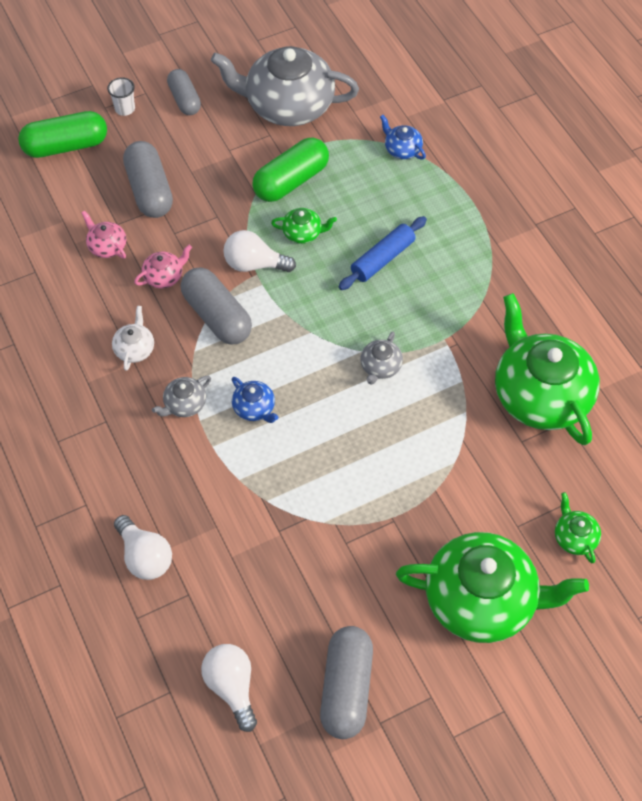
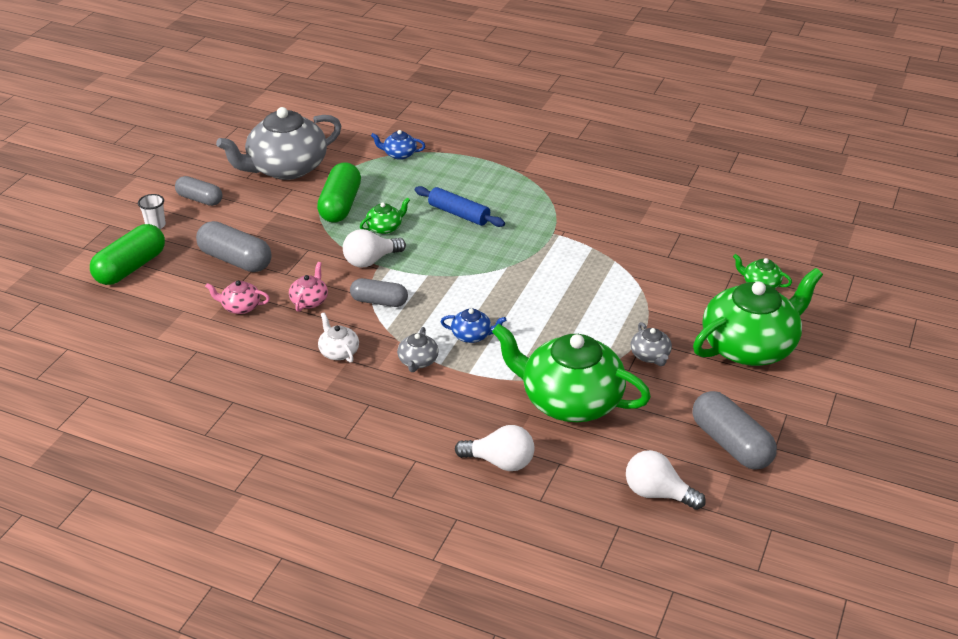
camera: 40 degrees left, 20 degrees down
(217, 316) = (379, 301): grey capsule -> grey capsule, size x0.66
(380, 367) = (530, 268): grey teapot -> grey teapot (650, 356)
(382, 259) = (459, 214): blue rolling pin -> blue rolling pin turned 60 degrees counterclockwise
(540, 395) = (648, 228): green teapot -> green teapot (570, 400)

